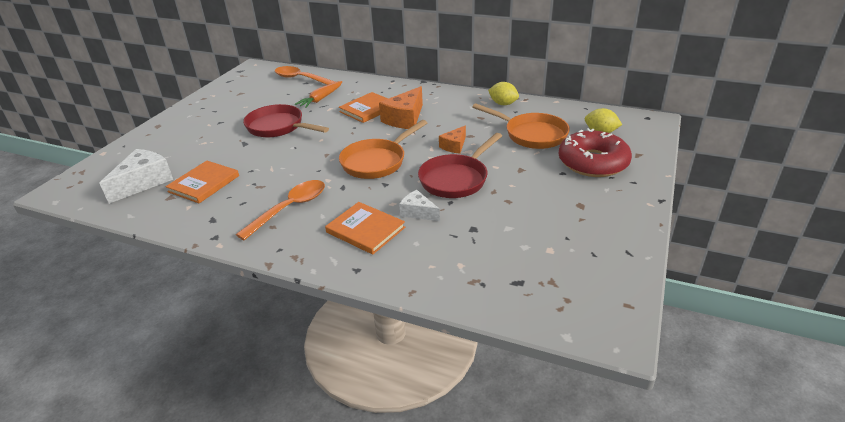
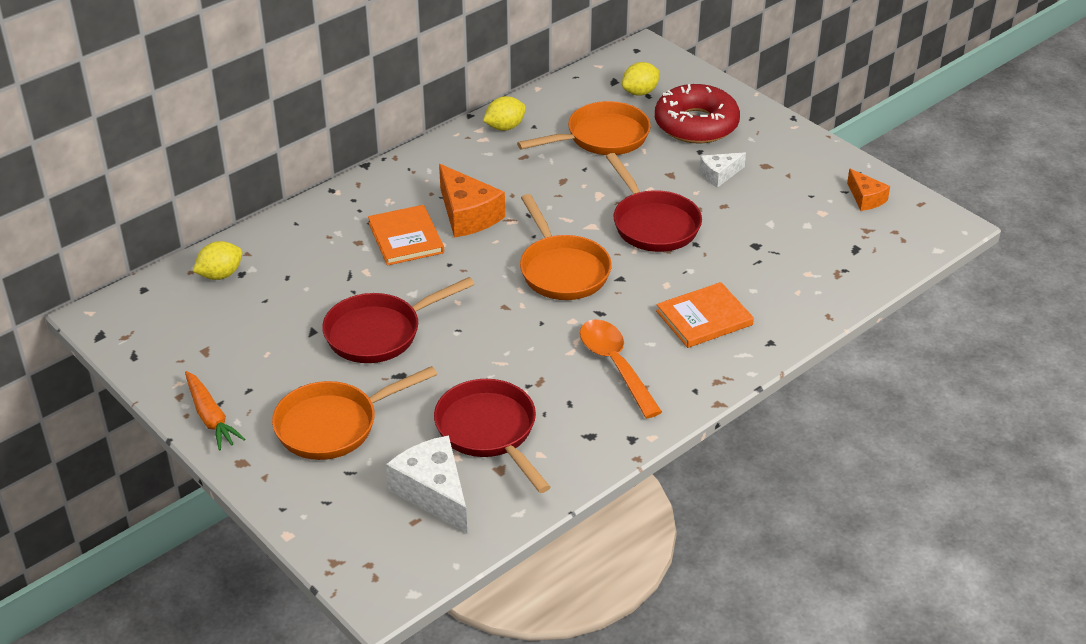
camera: 65 degrees left, 5 degrees up
(194, 138) = (334, 425): none -> orange pan
(204, 184) = (489, 432): orange book -> red pan
(301, 79) = (220, 275): orange spoon -> yellow lemon
(321, 99) = (322, 272): orange carrot -> orange carrot (210, 417)
(418, 212) = (698, 272): white cheese -> white cheese (719, 175)
(454, 146) = (577, 200): orange cheese -> orange cheese (865, 198)

